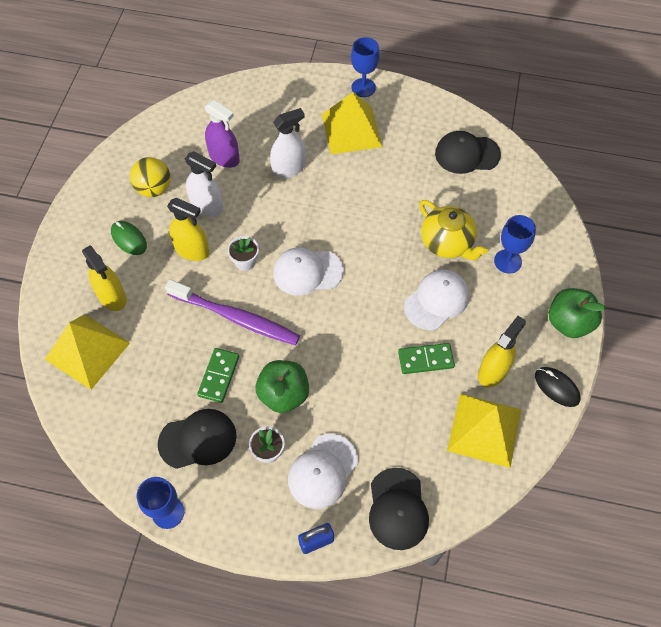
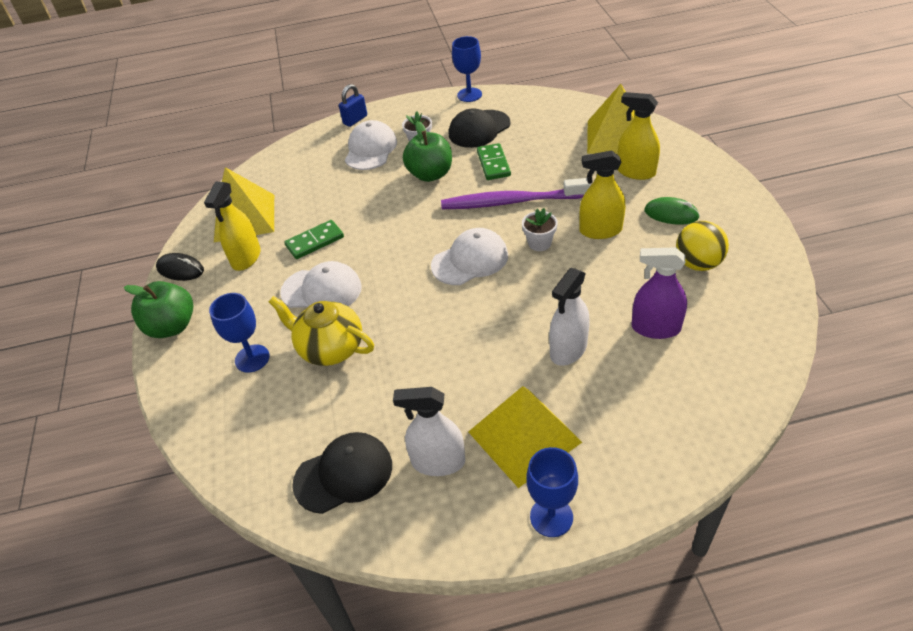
camera: 160 degrees right, 15 degrees down
(207, 206) = (624, 272): white spray bottle -> white spray bottle (438, 462)
(397, 509) = (302, 153): black cap -> none
(436, 300) = (322, 290): white cap -> white cap turned 105 degrees counterclockwise

